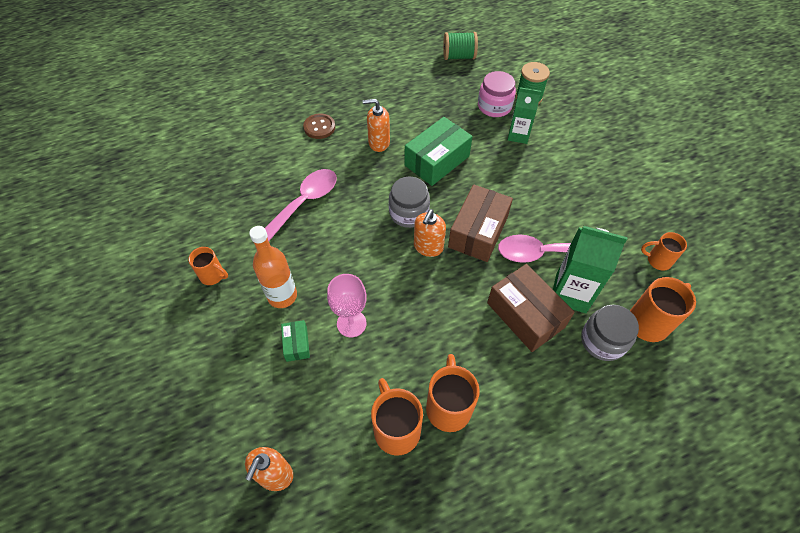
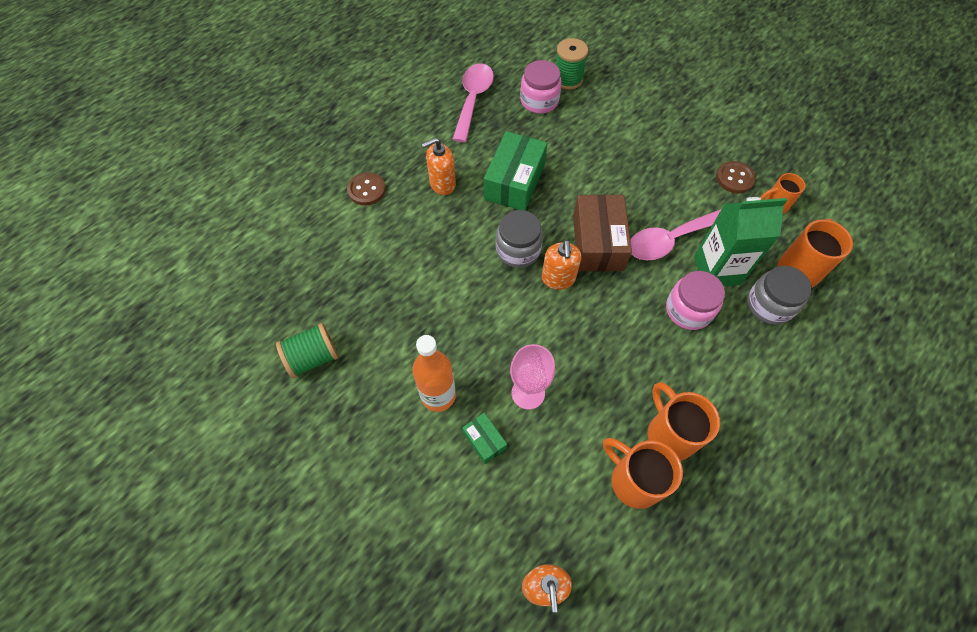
camera: 25 degrees left, 5 degrees up
(213, 276) = (348, 406): orange mug -> none
(305, 202) = (401, 282): pink spoon -> pink spoon (473, 100)
(458, 56) = (472, 57): green spool -> green spool (313, 358)
(518, 135) = (580, 124): green carton -> none
(525, 315) = (688, 310): brown box -> pink jar
(632, 225) = (734, 178): none -> brown button

